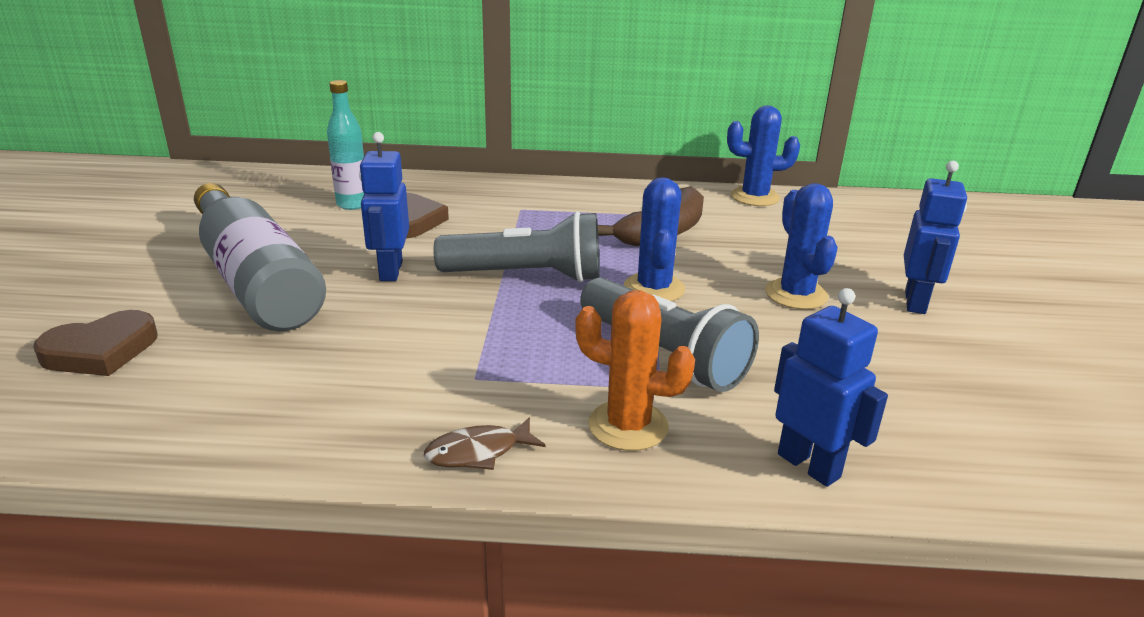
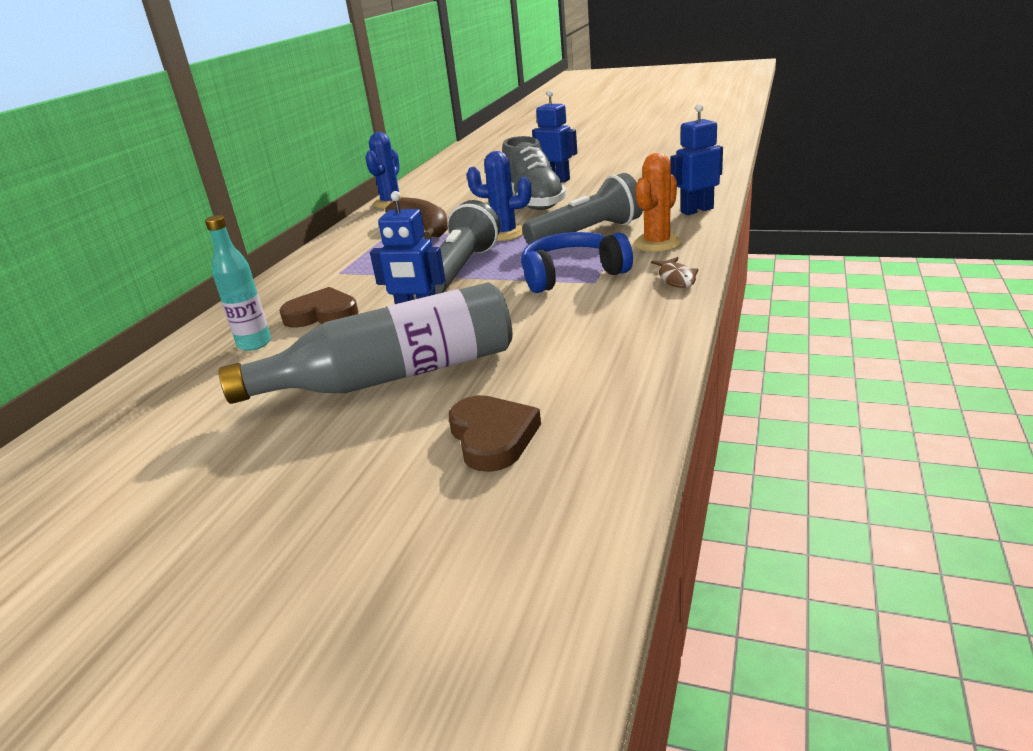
camera: 70 degrees left, 0 degrees up
(502, 356) = (572, 274): none -> blue headphones
(796, 294) = (533, 202): blue cactus -> grey shoe

